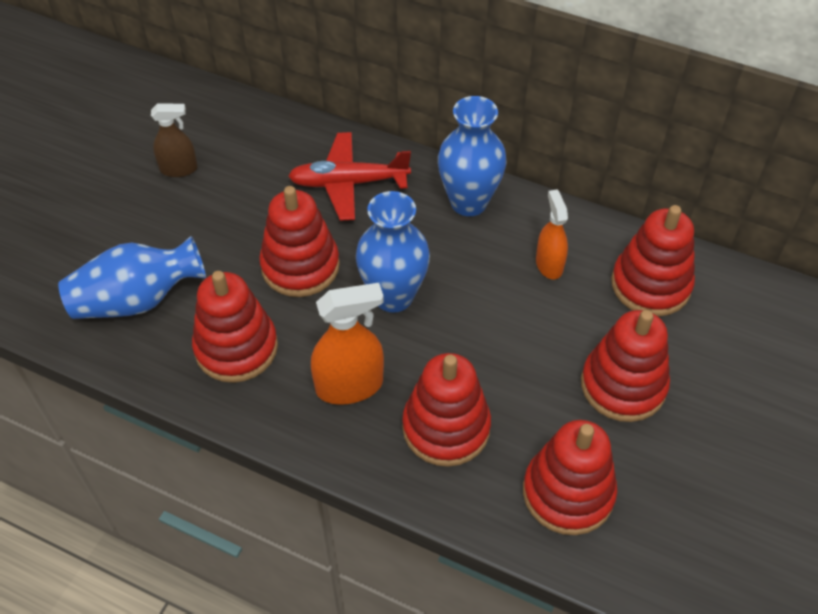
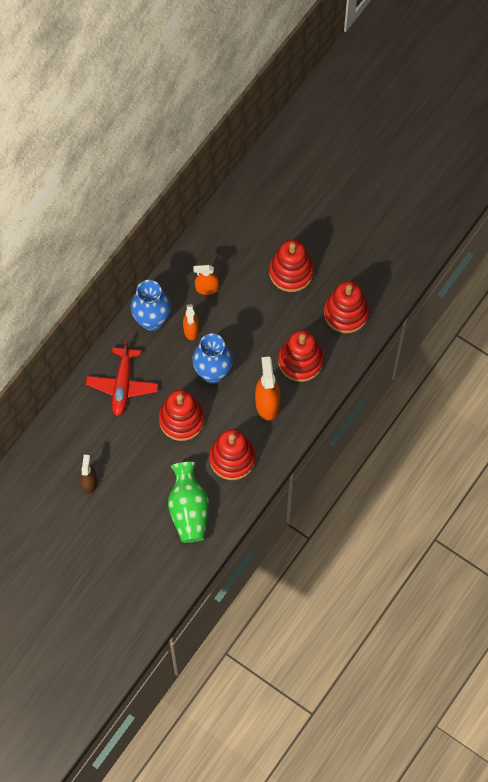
camera: 80 degrees left, 15 degrees up
(137, 300) = (189, 510): blue vase -> green vase
(466, 255) = (191, 330): none -> orange spray bottle
(650, 285) = (230, 240): red stacking toy -> none

